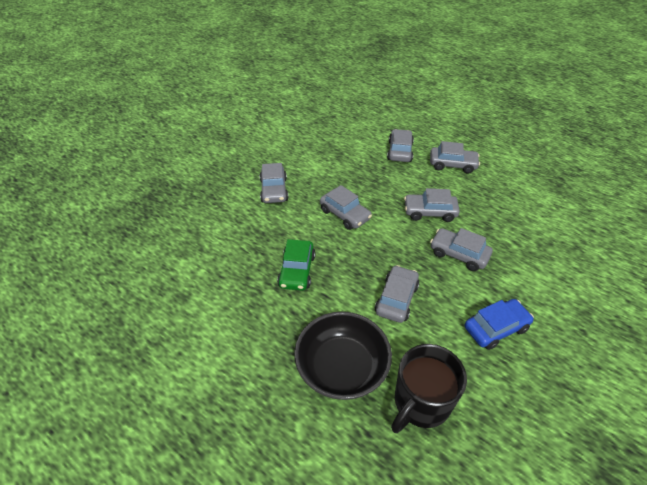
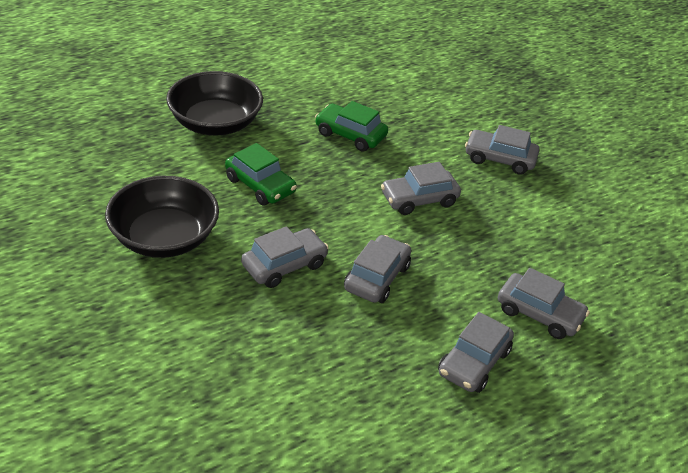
camera: 110 degrees right, 5 degrees down
(396, 299) = (260, 185): grey car -> green car
(421, 402) = (142, 152): black mug -> none
(495, 328) = (164, 238): blue car -> black bowl

